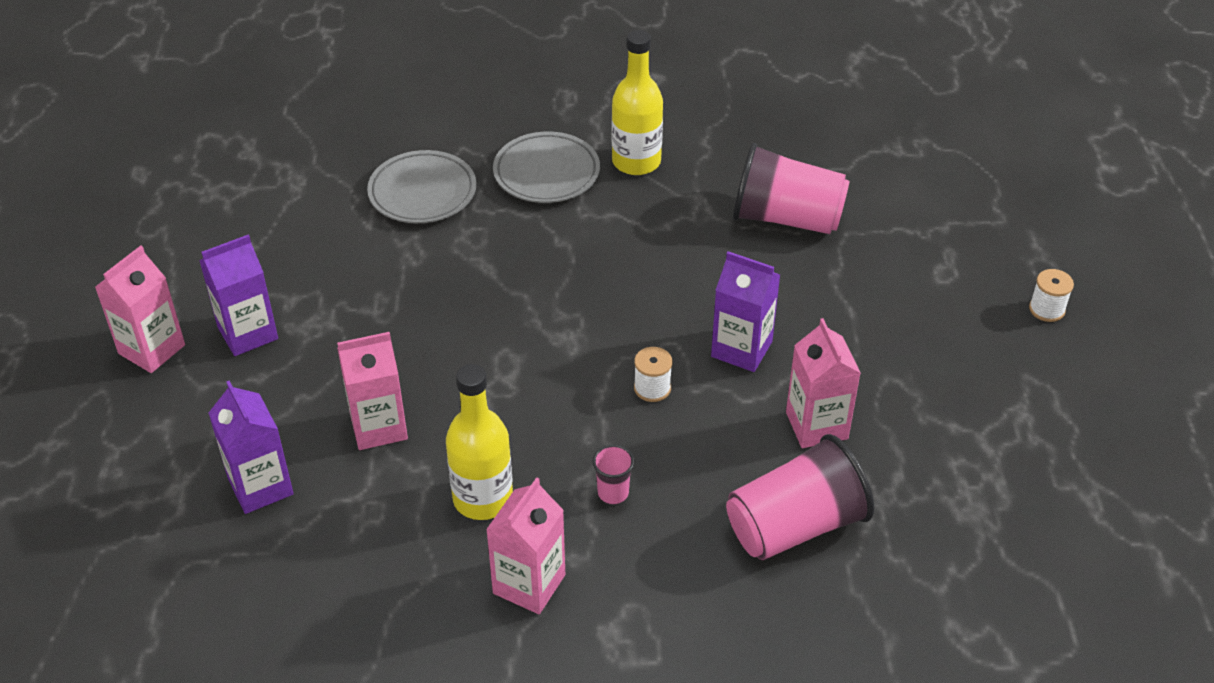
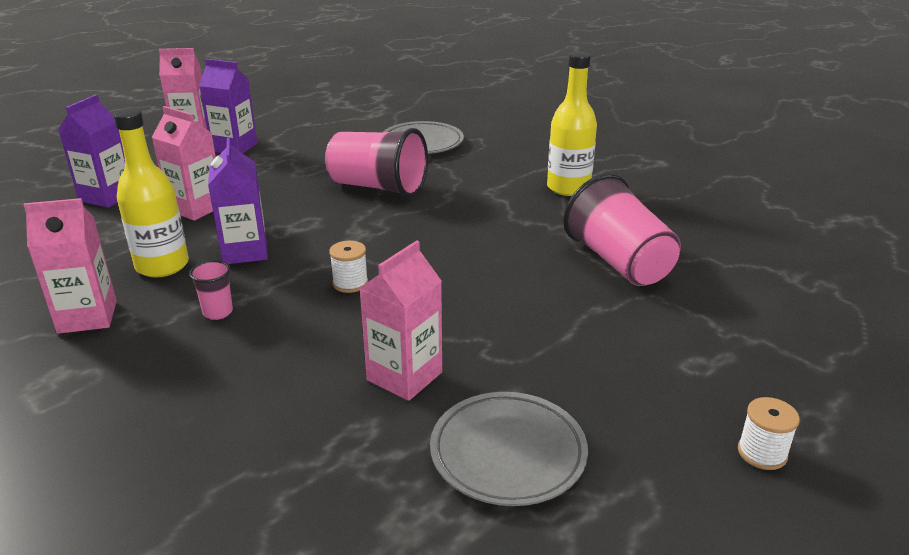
camera: 50 degrees right, 15 degrees down
(546, 173) = (503, 167): grey plate -> grey plate (508, 453)
(741, 349) = (445, 303): purple carton -> purple carton (245, 251)
(795, 526) = (265, 417): pink cup -> pink cup (378, 187)

